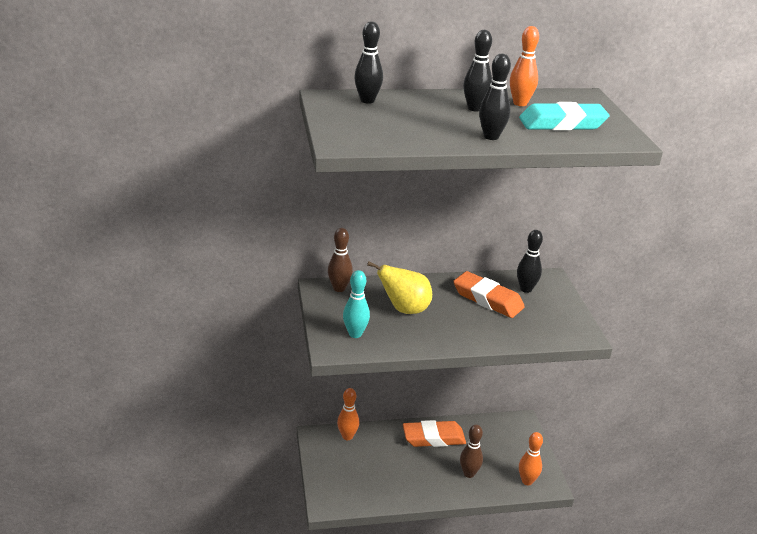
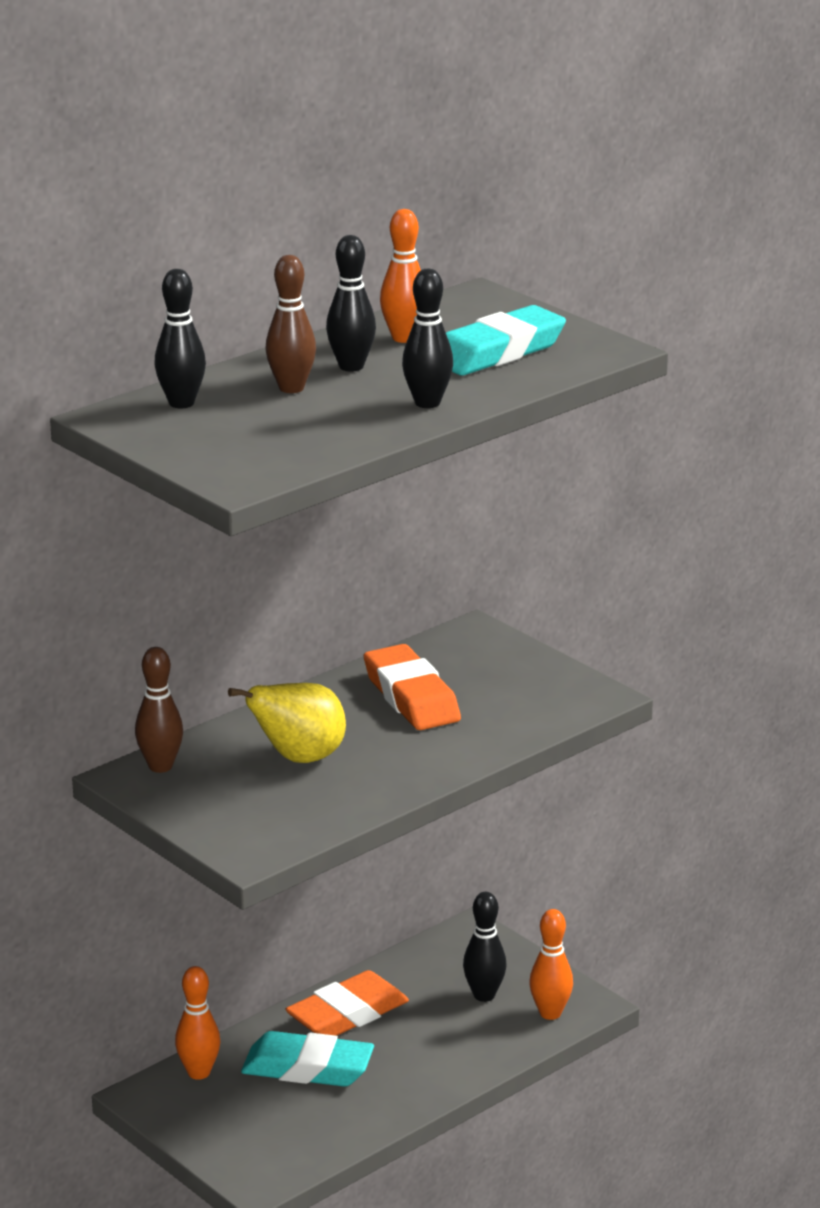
camera: 30 degrees left, 5 degrees down
(355, 334) = (261, 821): turquoise bowling pin -> none
(394, 456) = (307, 1068): none -> turquoise eraser
(469, 473) = (450, 1041): brown bowling pin -> brown bowling pin (291, 388)
(487, 299) = (411, 697): orange eraser -> orange eraser turned 60 degrees clockwise
(526, 289) = (454, 661): black bowling pin -> black bowling pin (484, 995)

